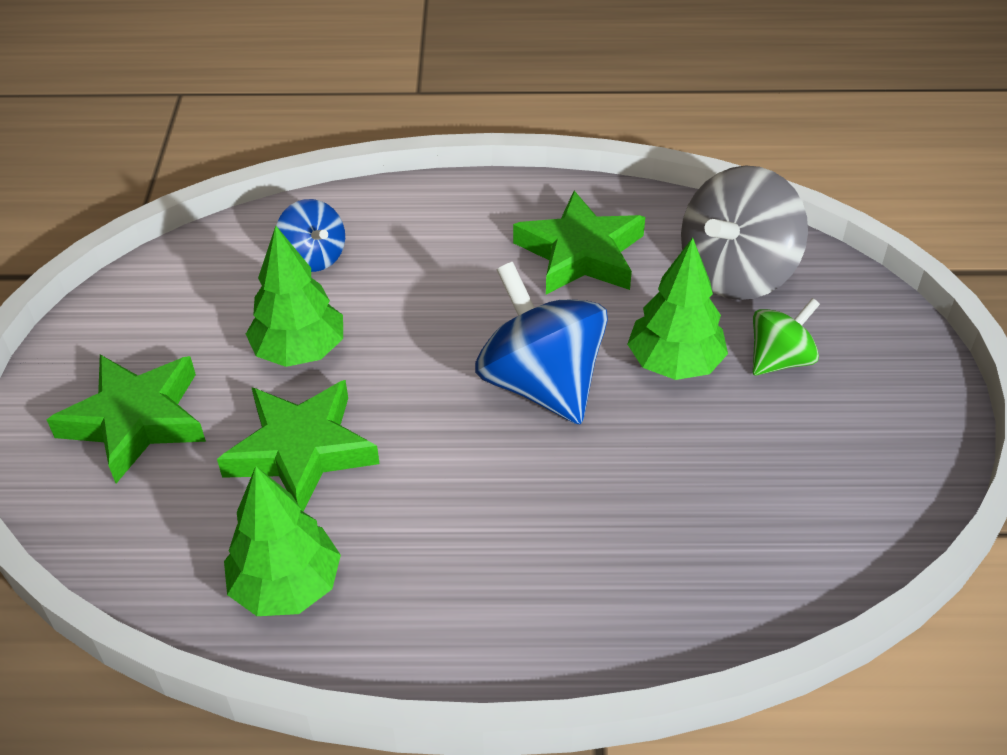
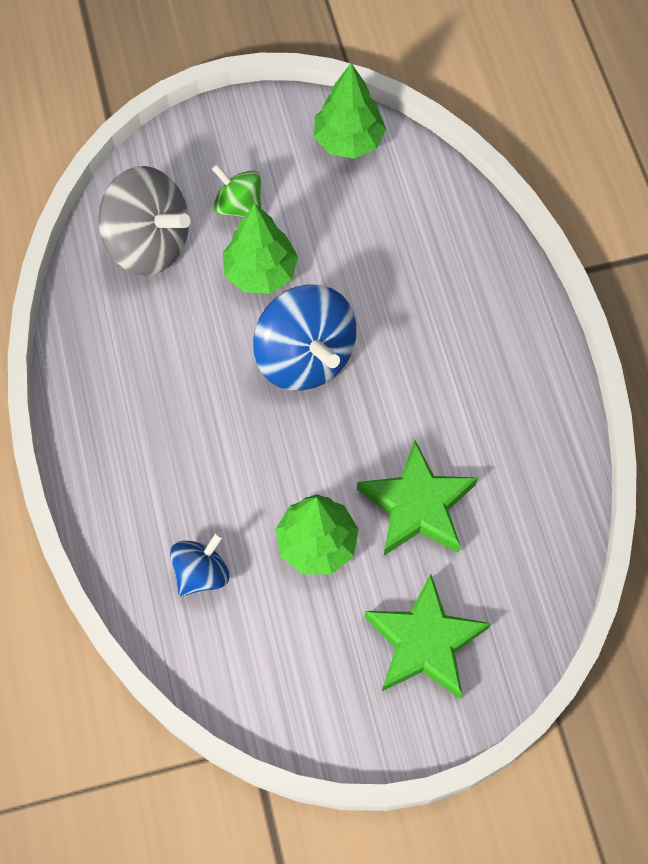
camera: 105 degrees left, 20 degrees up
(287, 586) = (533, 473): green tree -> green tree (348, 141)
(541, 384) = (305, 357): blue spinning top -> blue spinning top turned 75 degrees counterclockwise
(581, 253) = (149, 358): green star -> none

